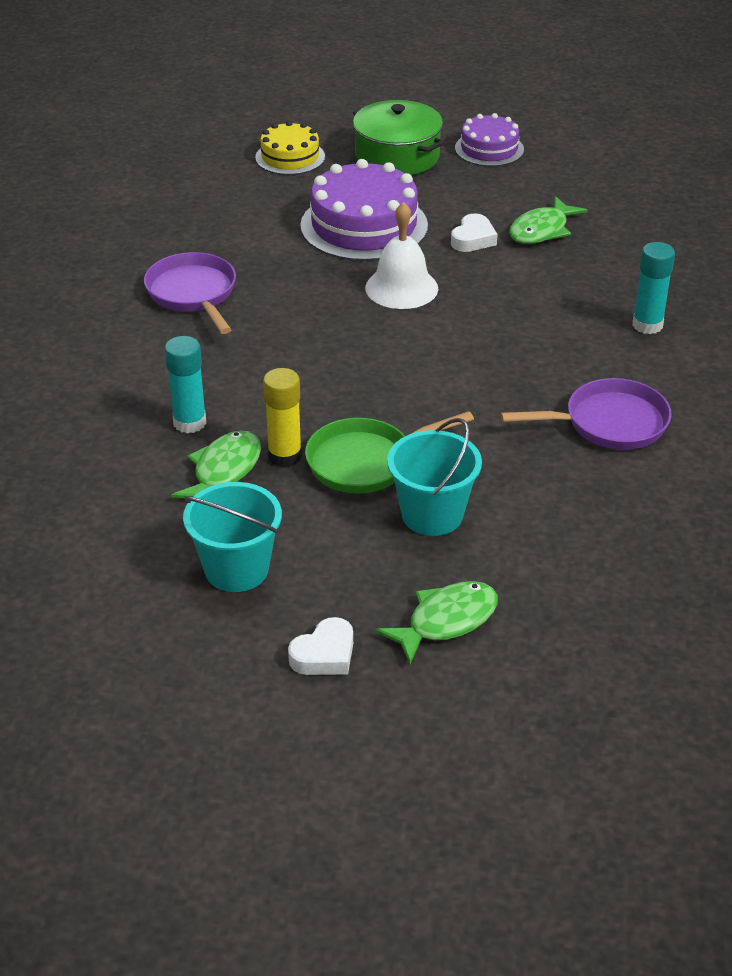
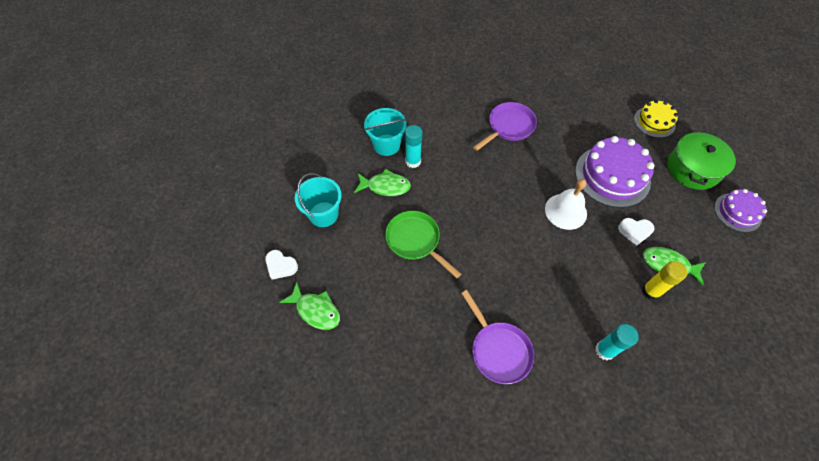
camera: 70 degrees right, 20 degrees up
(284, 456) = (405, 206): yellow glue stick -> yellow glue stick (650, 291)
(432, 514) = (388, 282): turquoise bucket -> turquoise bucket (386, 145)

